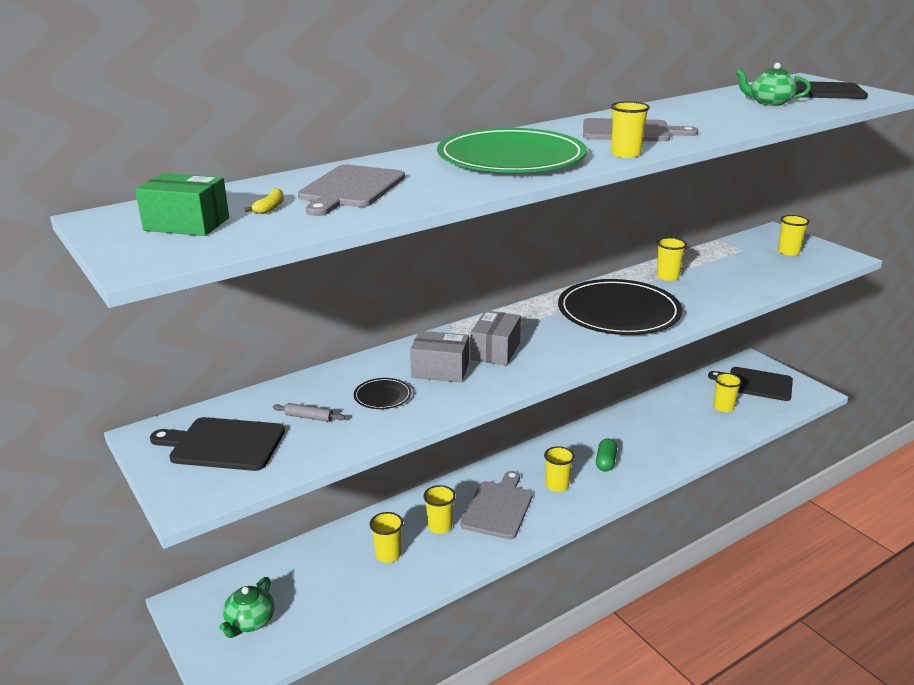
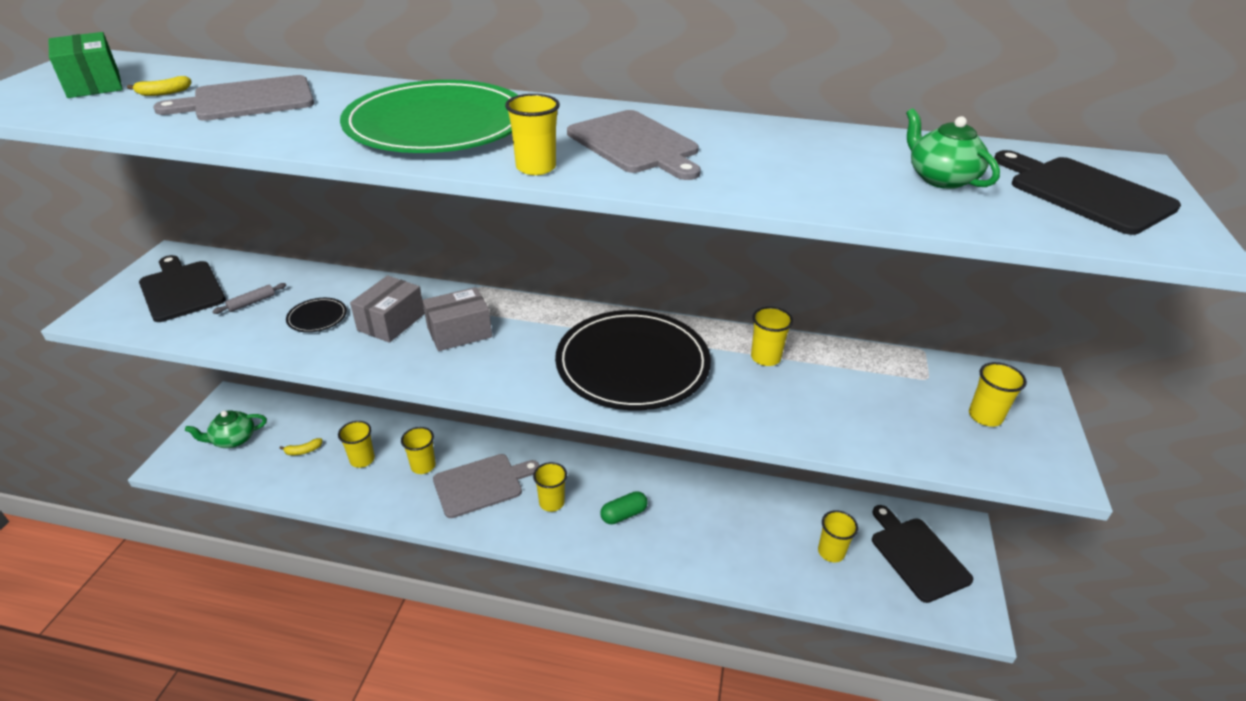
camera: 45 degrees right, 10 degrees up
(309, 417) = (252, 303): grey rolling pin -> grey rolling pin turned 75 degrees clockwise
(329, 583) = (303, 451): none -> yellow banana
(440, 370) = (391, 322): grey box -> grey box turned 60 degrees clockwise

